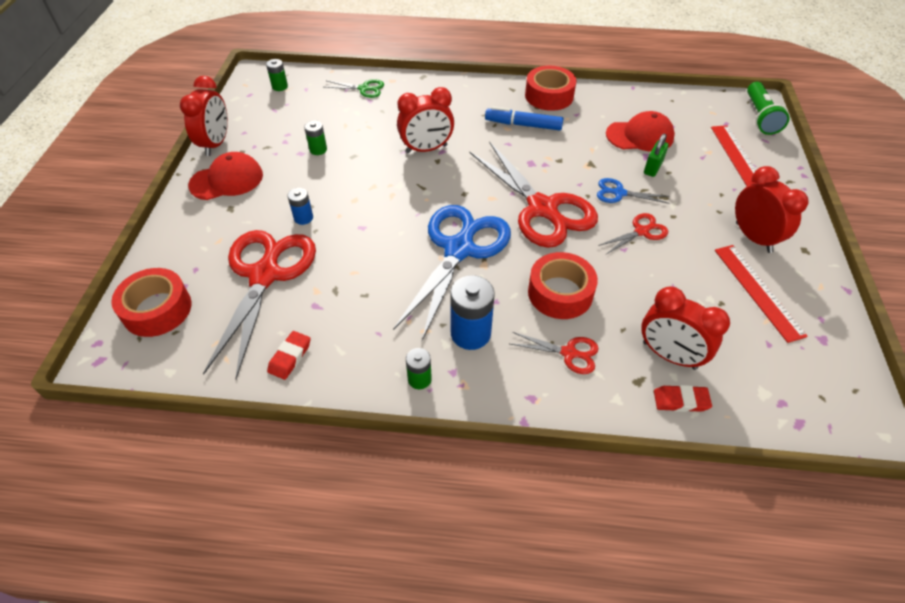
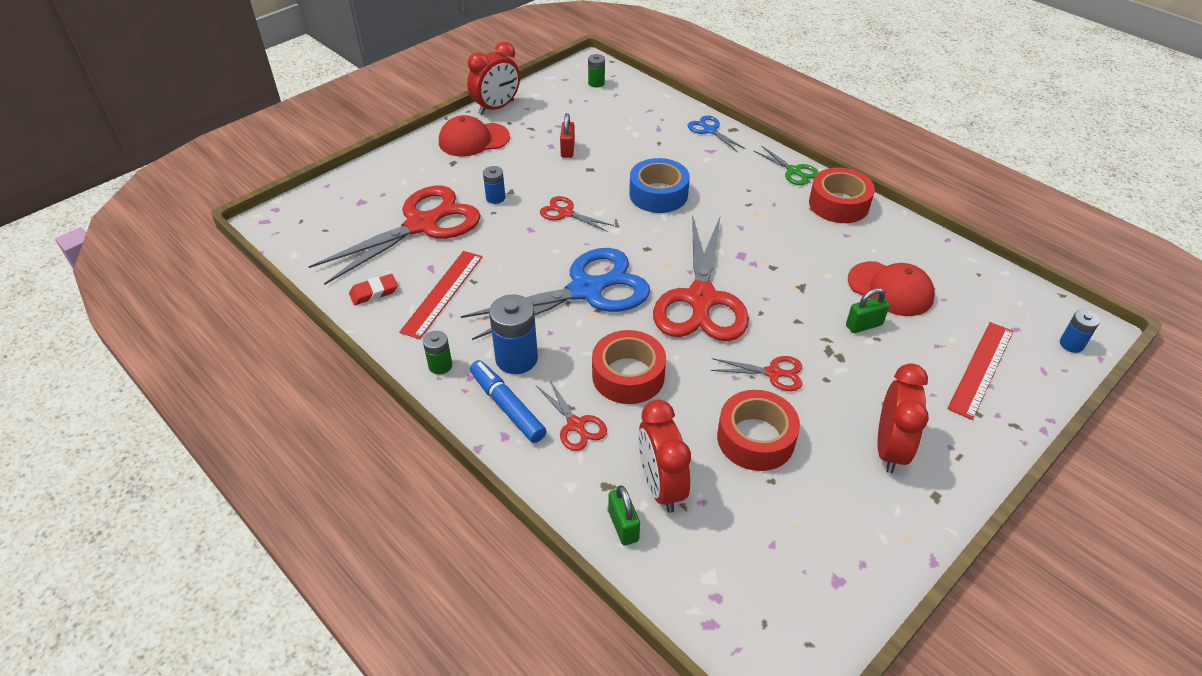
camera: 40 degrees right, 5 degrees down
(157, 309) = (330, 208): red tape -> red tape (755, 438)
(227, 180) = (473, 140): red cap -> red cap turned 150 degrees clockwise
(318, 149) = (567, 150): green battery -> red padlock
(364, 89) = (665, 116): green scissors -> green scissors (793, 171)
(374, 199) = (565, 213): none -> red scissors
(426, 149) = (658, 194): red clock -> blue tape
(523, 125) = (777, 218): blue marker -> blue marker (507, 406)
(619, 193) = (795, 327): blue scissors -> blue scissors (709, 130)
(681, 401) = (623, 526): red eraser -> green padlock
(758, 291) = (825, 496): red ruler -> red ruler (442, 293)
(760, 117) = (1071, 344): green flashlight -> blue battery

